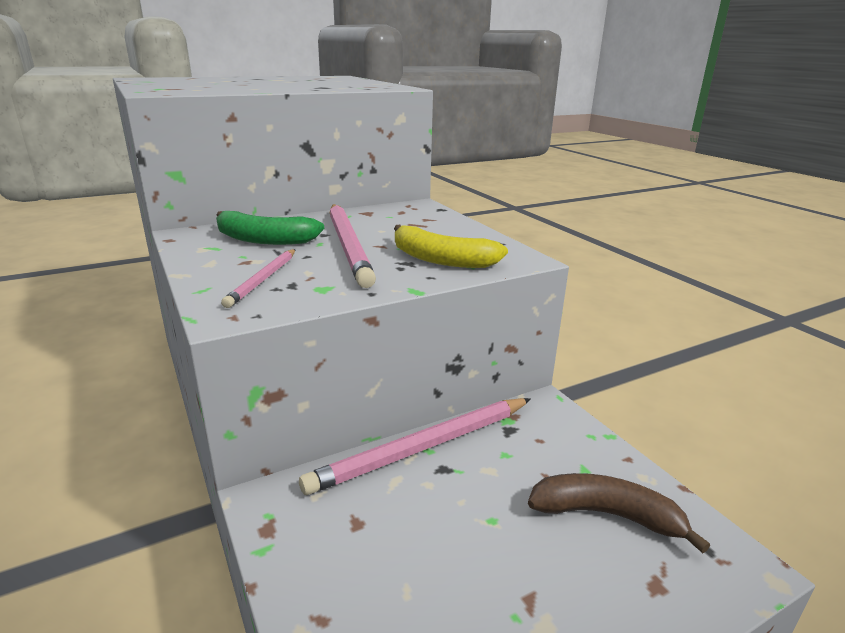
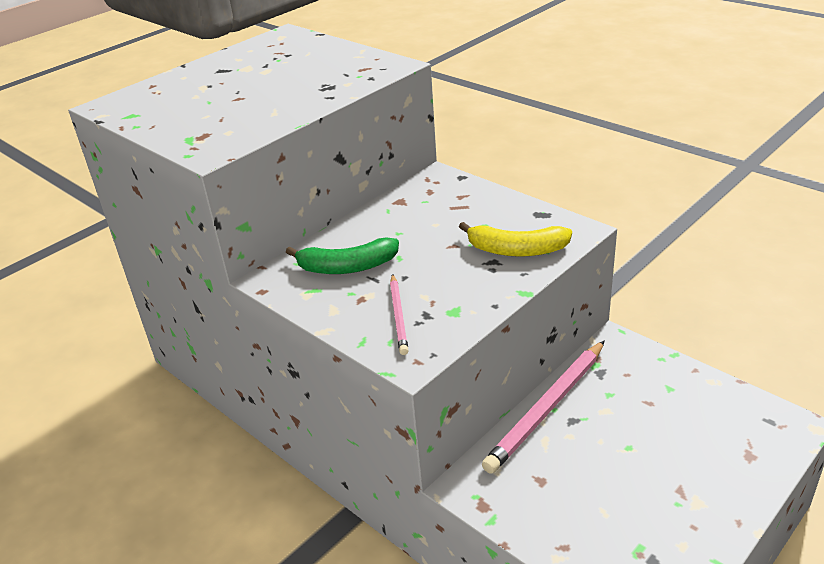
camera: 15 degrees left, 10 degrees up
(349, 245) = (427, 253): pink pencil -> none
(606, 515) = (700, 418): brown banana -> none

